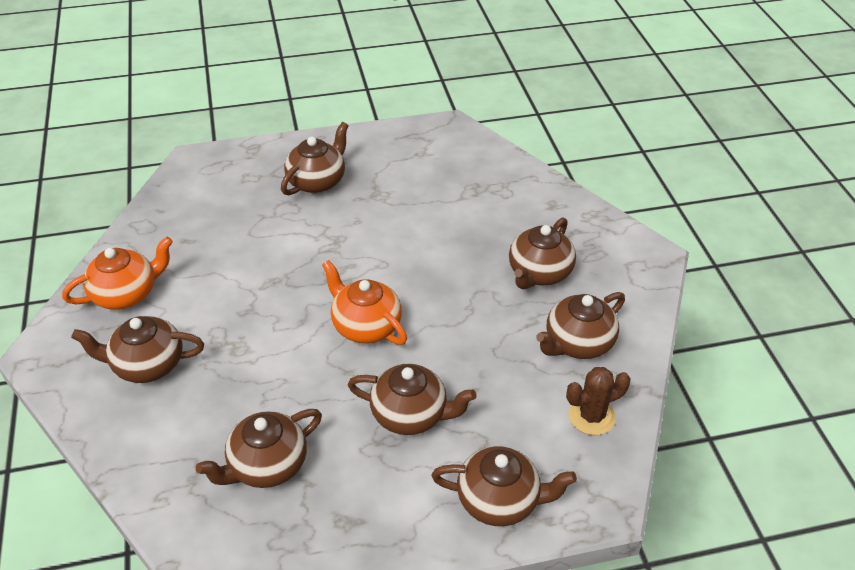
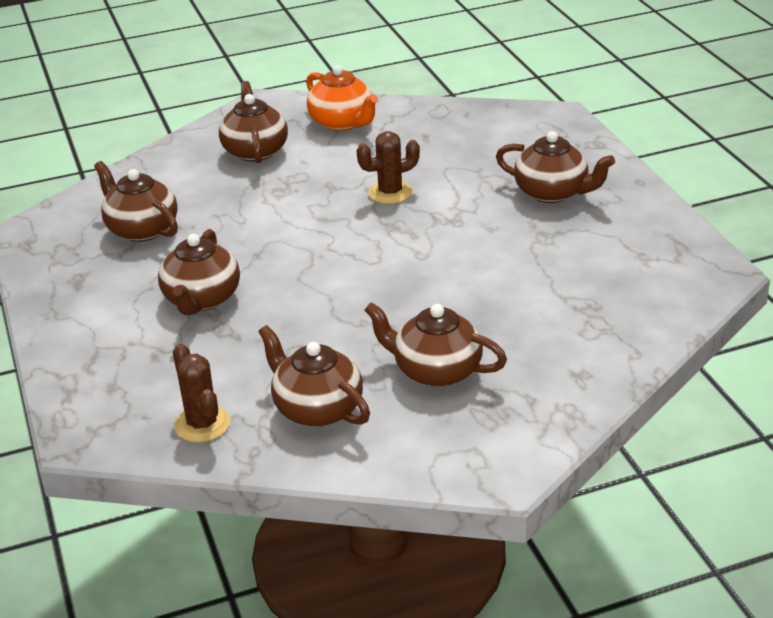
camera: 85 degrees right, 10 degrees down
(276, 273) = (390, 192): none -> brown cactus
(365, 326) = (322, 257): orange teapot -> none
(499, 500) = (93, 365): brown teapot -> none

